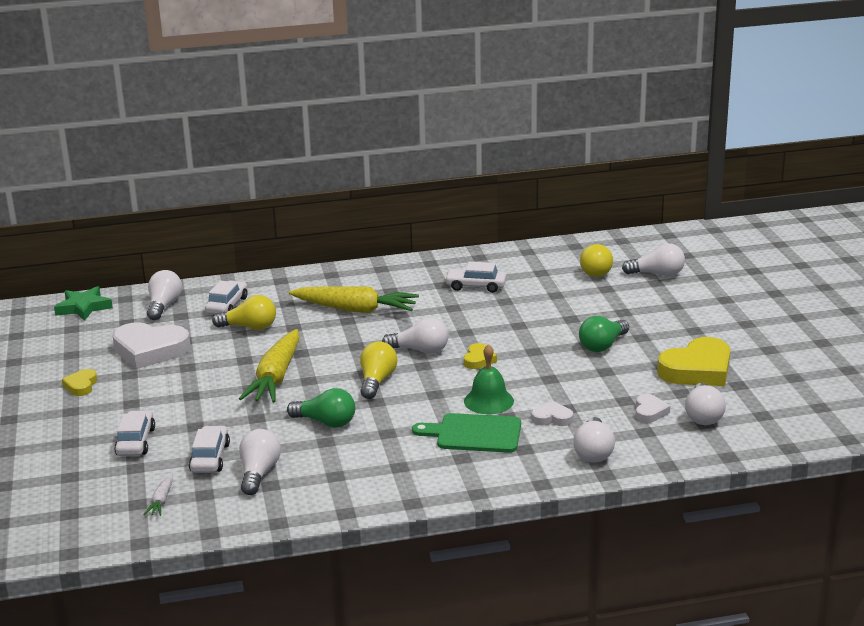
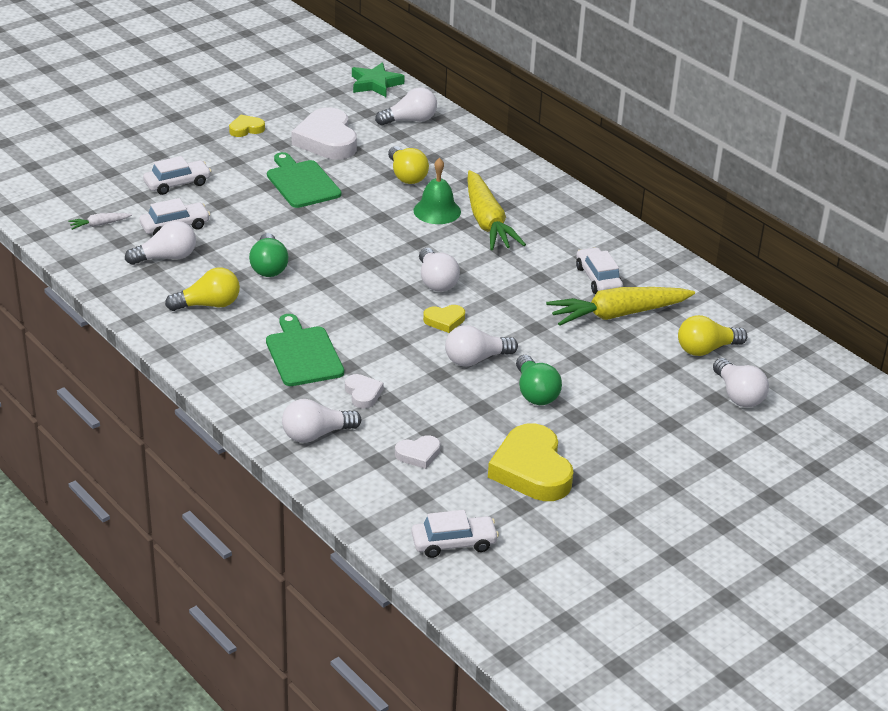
camera: 60 degrees right, 10 degrees up
(206, 377) = (301, 182): none -> green cutting board
(227, 305) = (437, 151): white car -> white car (454, 543)
(276, 377) = (327, 217): yellow carrot -> yellow carrot (618, 314)
(377, 381) = (359, 273): yellow light bulb -> yellow light bulb (208, 305)
(488, 401) = (369, 347): green bell -> green bell (437, 211)
(602, 345) = (535, 392): green light bulb -> green light bulb turned 120 degrees counterclockwise
(697, 370) = (531, 470): yellow heart -> yellow heart turned 45 degrees clockwise
(703, 416) = (435, 493): white light bulb -> white light bulb (476, 359)

